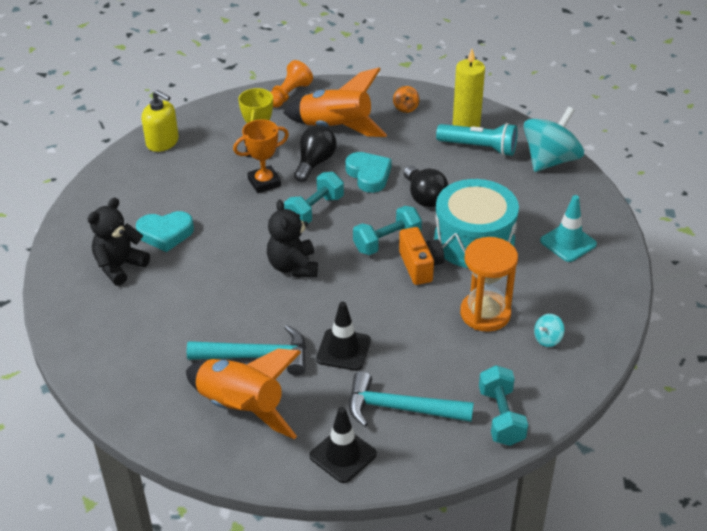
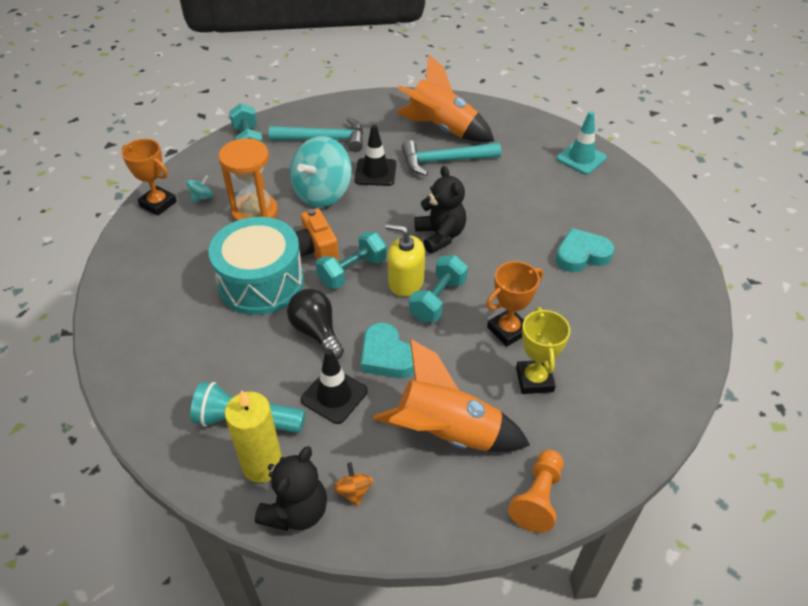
camera: 170 degrees right, 5 degrees up
(119, 266) = (603, 218): black teddy bear -> black teddy bear (296, 511)
(162, 142) = (664, 377): yellow soap dispenser -> yellow soap dispenser (406, 282)
(315, 163) = (458, 367): black light bulb -> none
(343, 455) = (361, 111): black traffic cone -> black traffic cone (334, 395)
(550, 160) = (153, 409): turquoise spinning top -> turquoise spinning top (322, 193)
(568, 243) = (160, 292): turquoise traffic cone -> turquoise traffic cone (581, 158)
(596, 336) = (158, 204): none -> orange trophy

